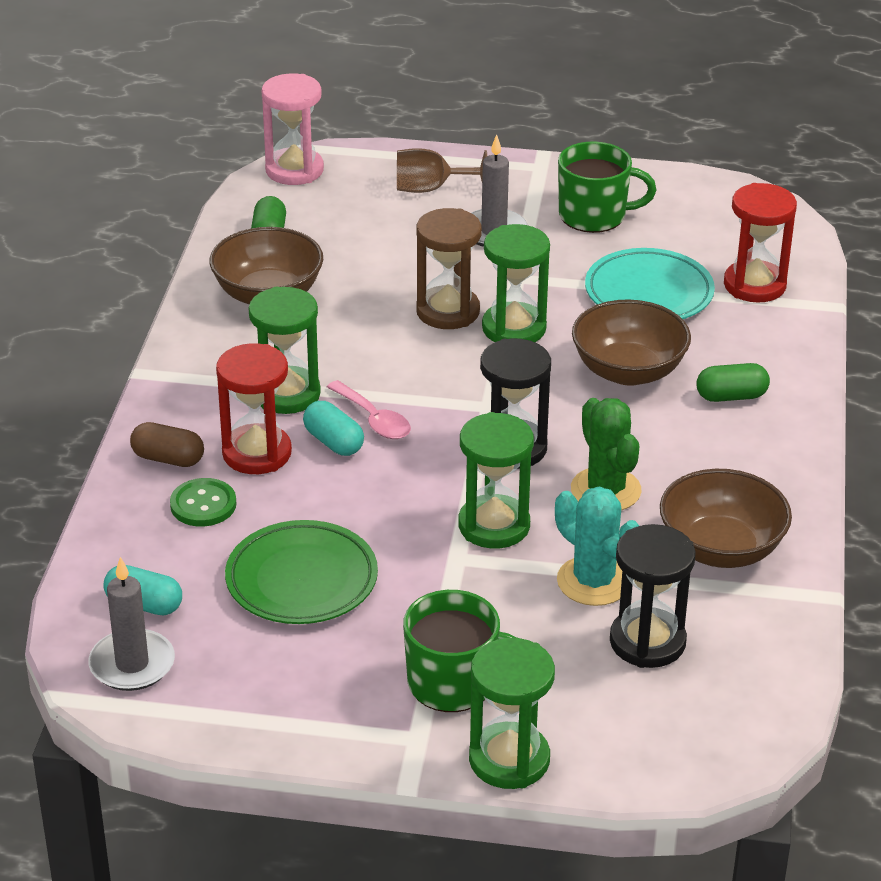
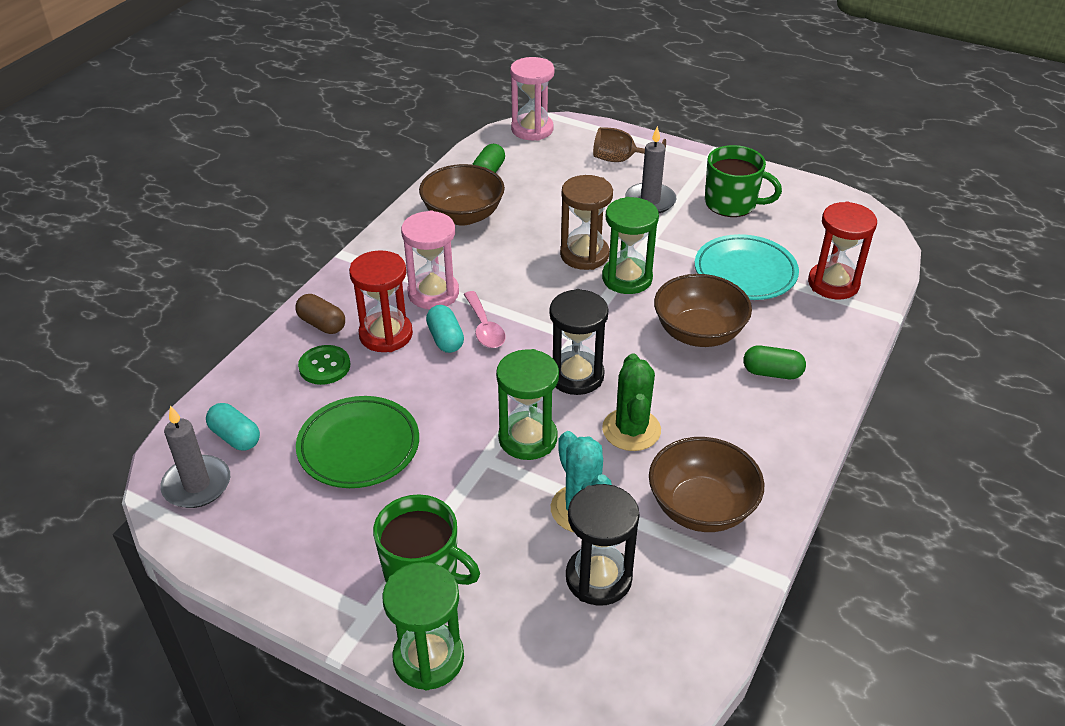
camera: 20 degrees right, 5 degrees up
(287, 394) = (433, 293): green hourglass -> pink hourglass

